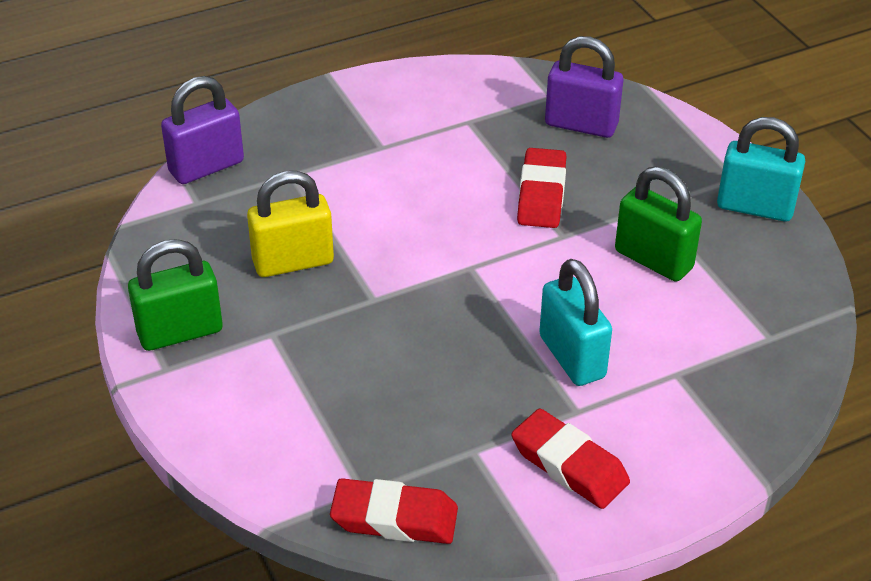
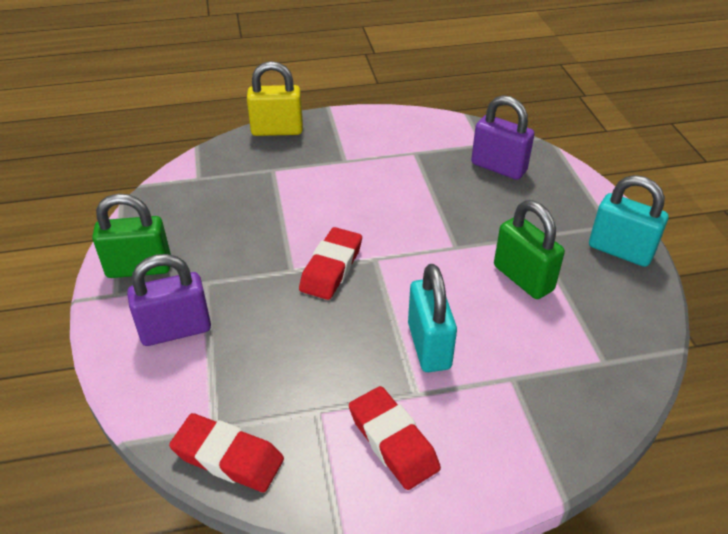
camera: 15 degrees right, 0 degrees up
(206, 167) = (216, 155): purple padlock -> purple padlock (176, 330)
(293, 262) = (244, 231): yellow padlock -> yellow padlock (277, 130)
(541, 194) = (450, 213): red eraser -> red eraser (331, 268)

